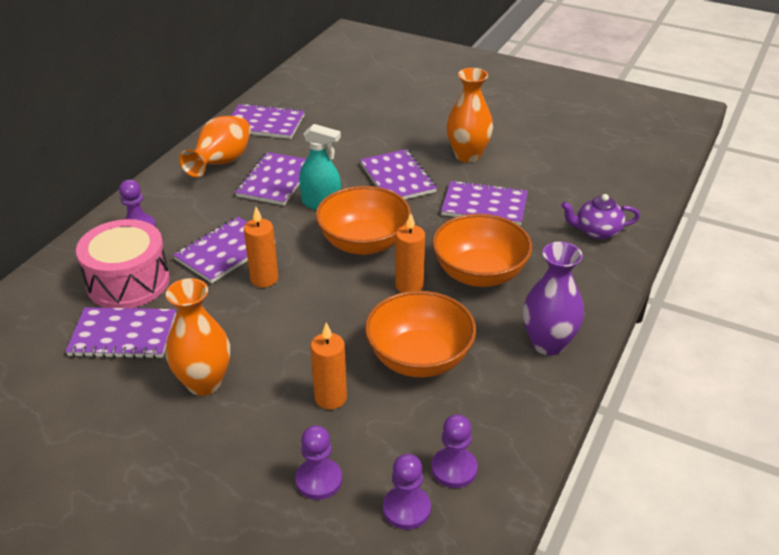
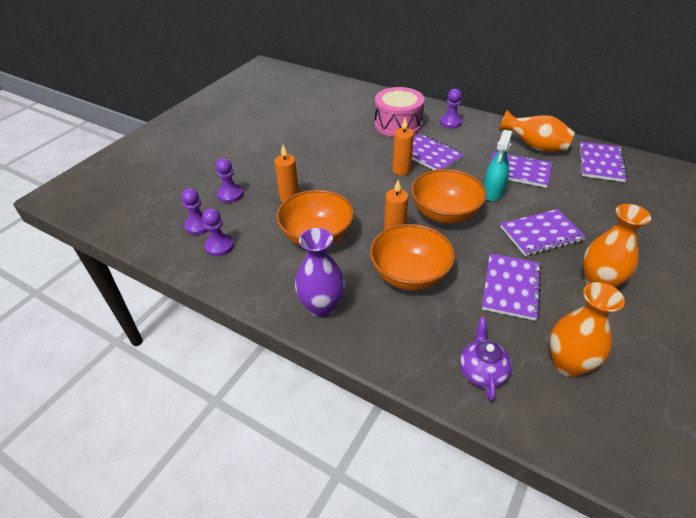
camera: 95 degrees right, 5 degrees up
(123, 335) = (352, 127): purple notebook -> none
(204, 382) = (311, 154): orange vase -> orange vase (568, 364)

